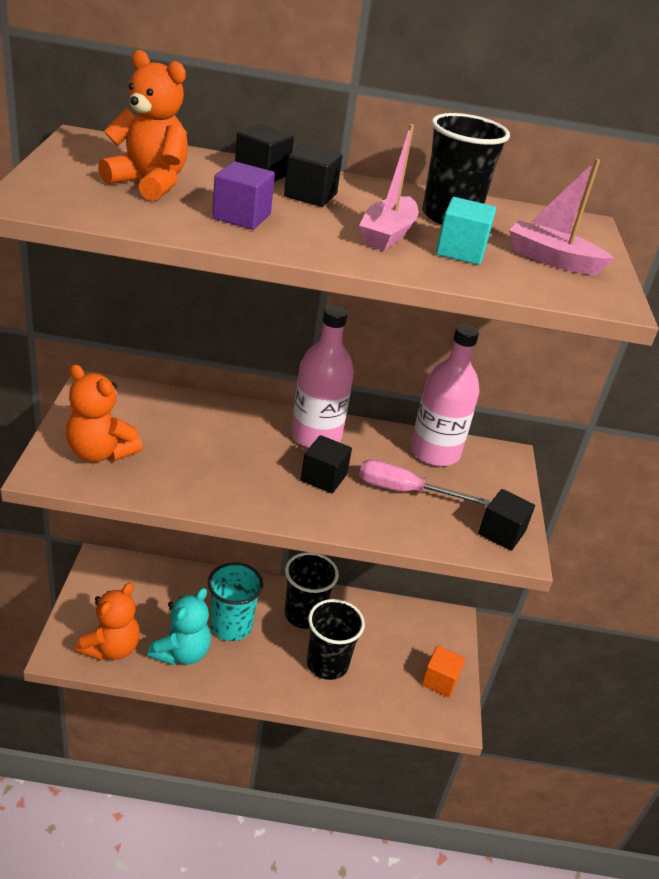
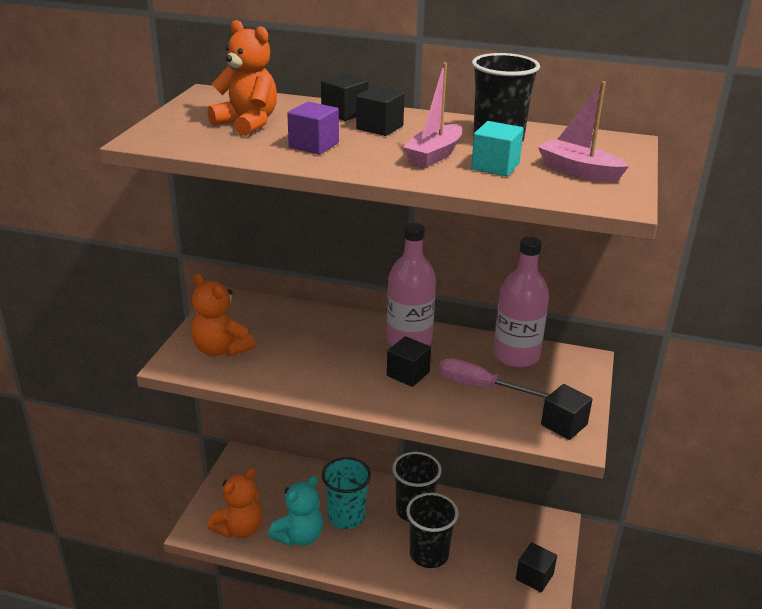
camera: 15 degrees right, 5 degrees down
(440, 680) = (534, 577): orange cube -> black cube

